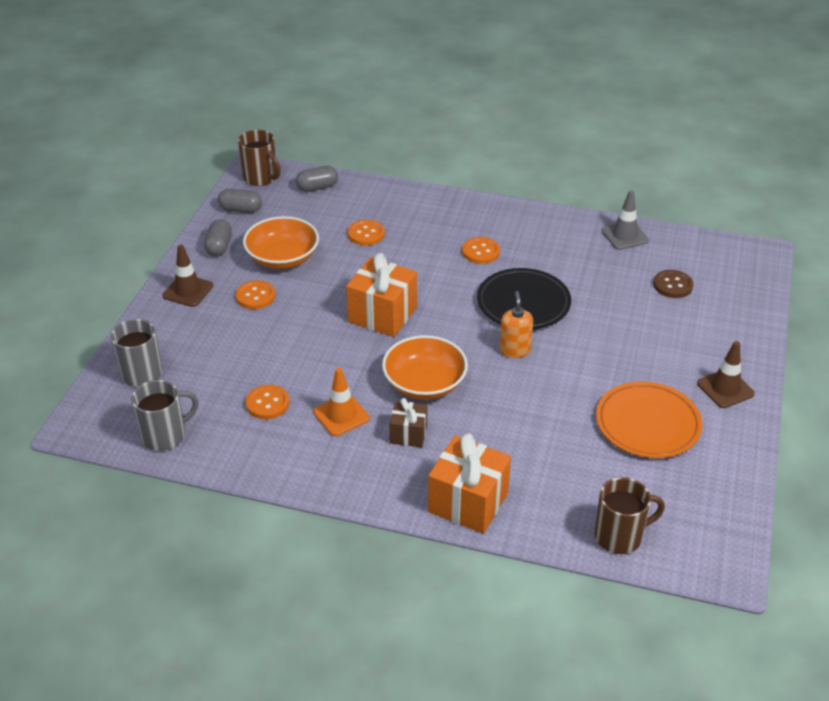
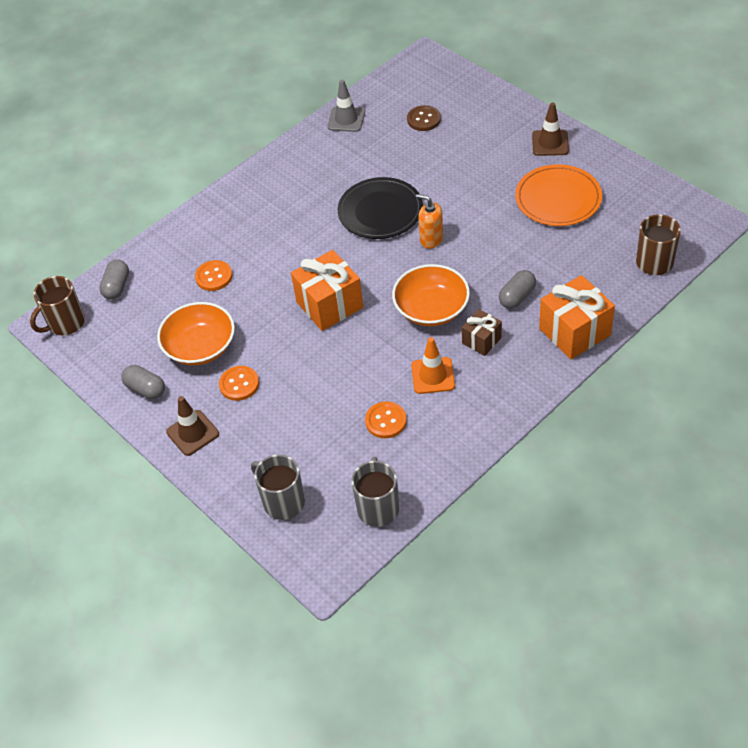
camera: 55 degrees left, 10 degrees up
(241, 210) = (102, 355): grey capsule -> grey capsule (517, 297)
(261, 178) = (65, 323): brown mug -> brown mug turned 150 degrees clockwise
(481, 252) = (298, 211): orange button -> none

